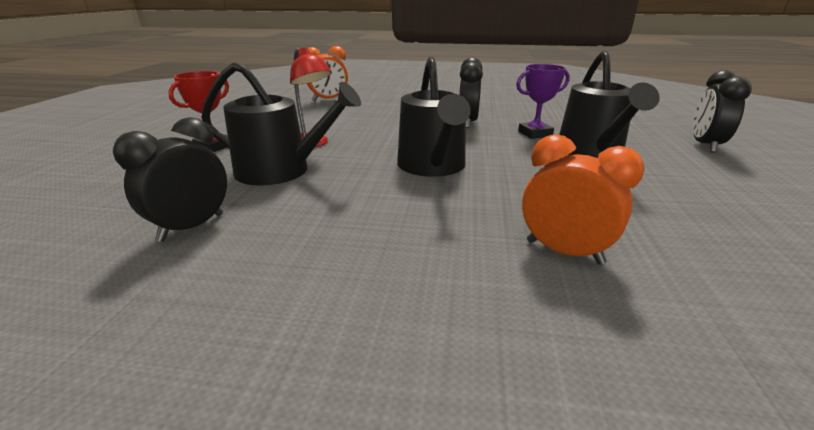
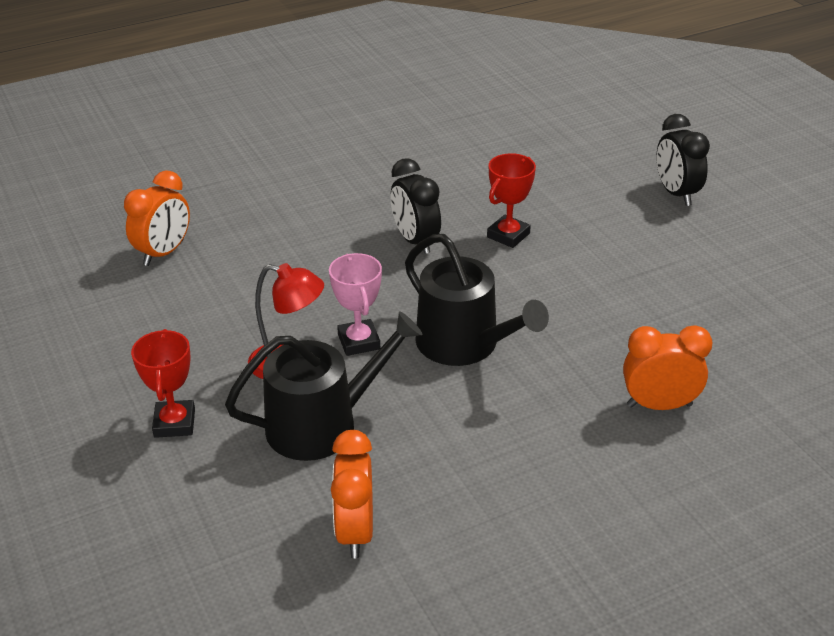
camera: 35 degrees left, 10 degrees up
(192, 227) = (355, 532): black clock -> orange clock
(366, 147) = (359, 342): none -> pink trophy
(535, 134) = (508, 235): purple trophy -> red trophy
(592, 152) = (587, 250): black watering can -> none

